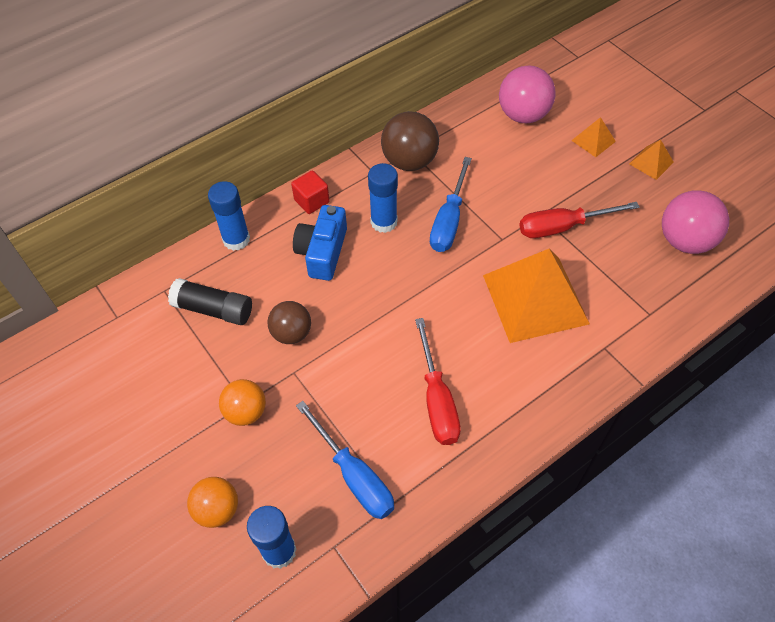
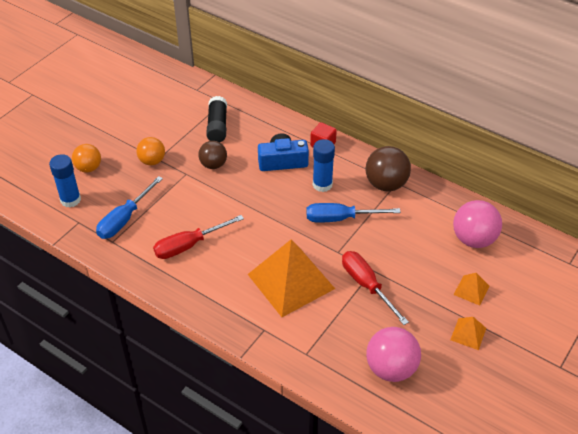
camera: 70 degrees right, 10 degrees down
(236, 239) = (274, 119): blue glue stick -> none

